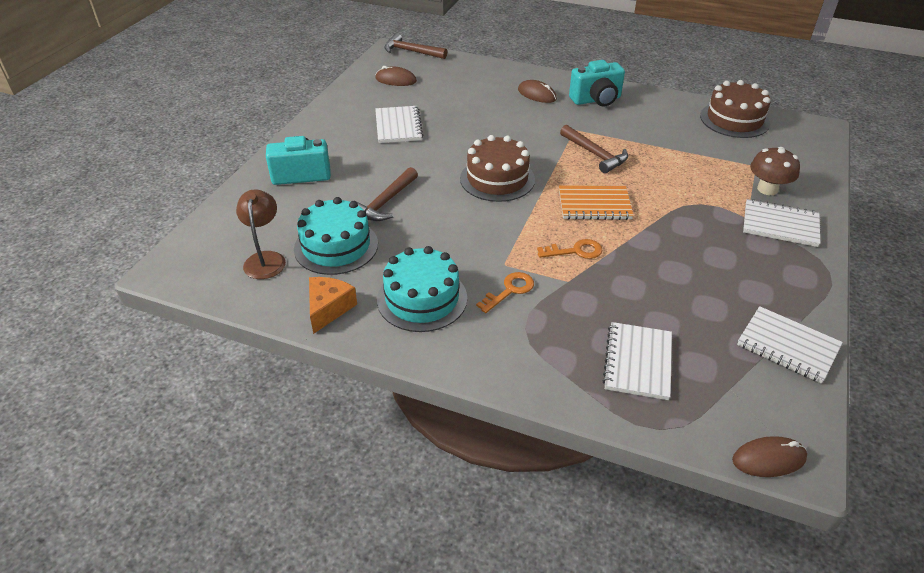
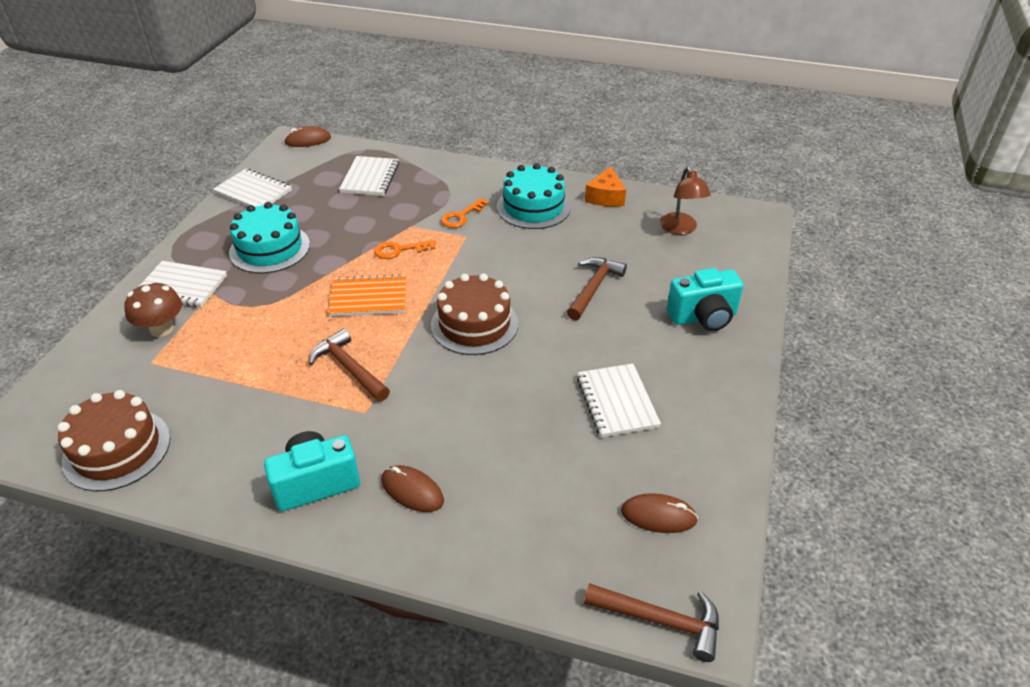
camera: 175 degrees right, 0 degrees up
(336, 246) = (623, 242): turquoise cake -> turquoise cake (269, 248)

